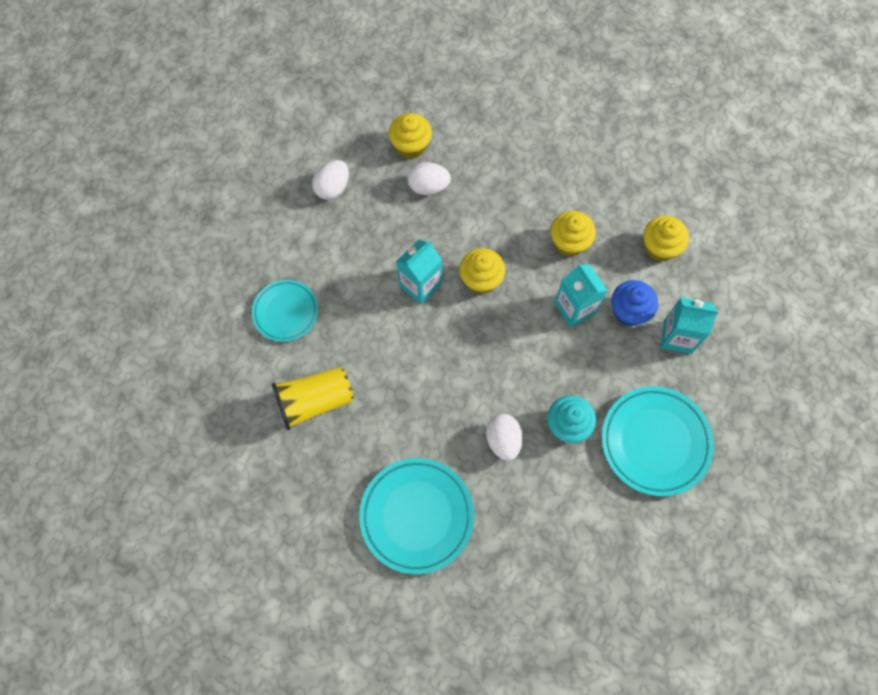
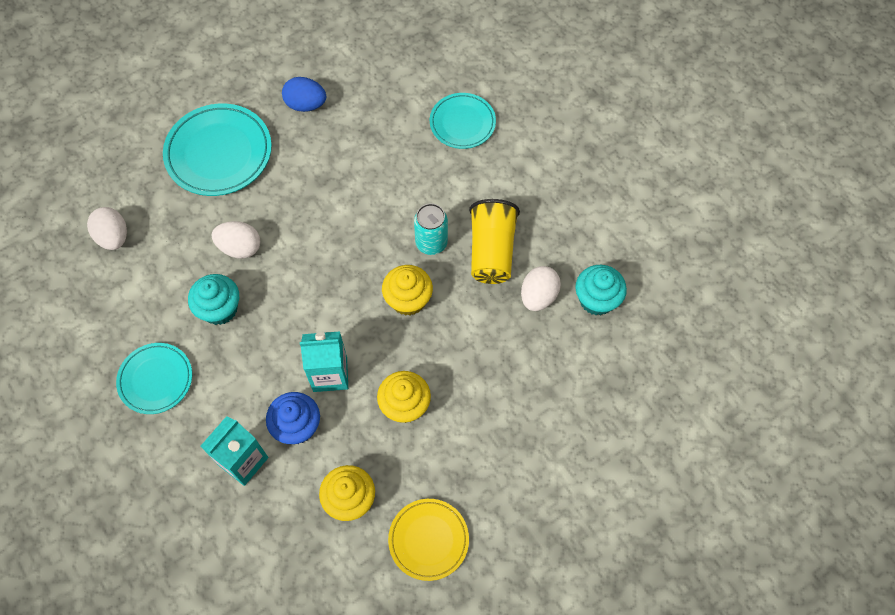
camera: 115 degrees right, 5 degrees down
(315, 401) = (364, 116): yellow cup -> yellow cup (491, 251)
(325, 462) = (306, 104): none -> blue egg
(333, 188) = (578, 208): white egg -> white egg (113, 237)
(411, 146) = (596, 299): yellow cupcake -> turquoise cupcake
(420, 285) = (431, 243): turquoise carton -> turquoise can
(655, 442) = (156, 380): turquoise plate -> turquoise plate, size x0.63
(656, 184) = (428, 540): none -> yellow plate

